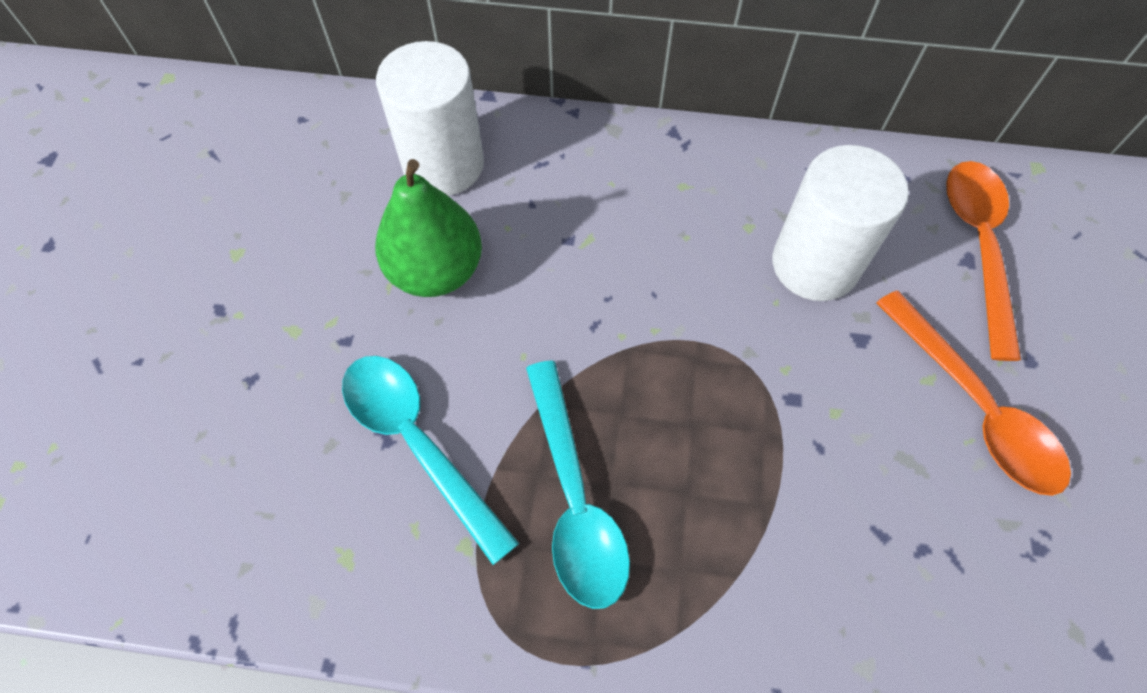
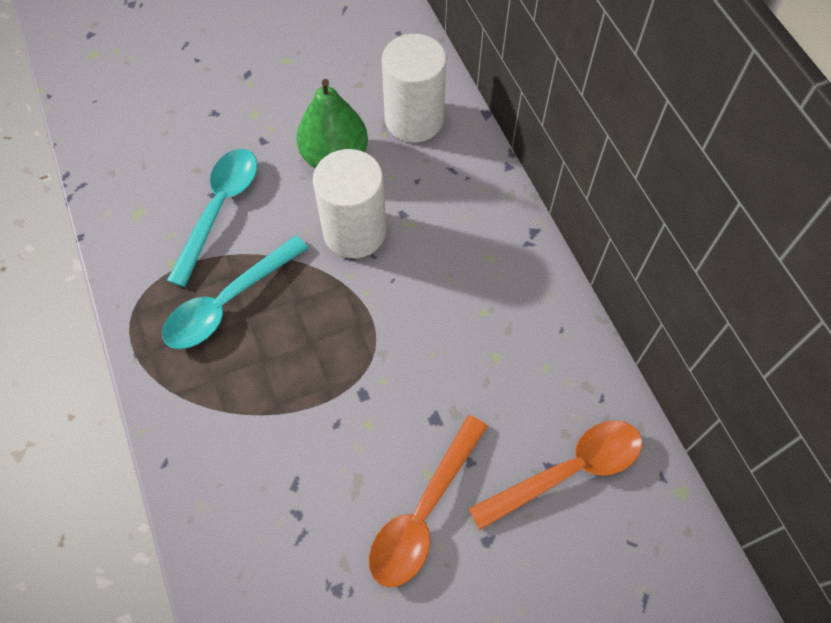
camera: 60 degrees right, 0 degrees up
(815, 264) = (478, 366): white cylinder -> white cylinder (354, 232)

